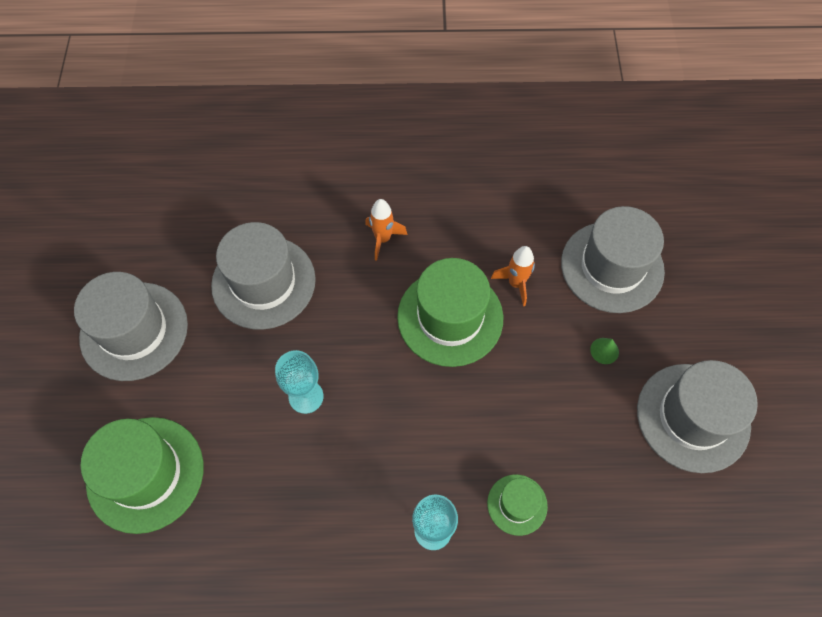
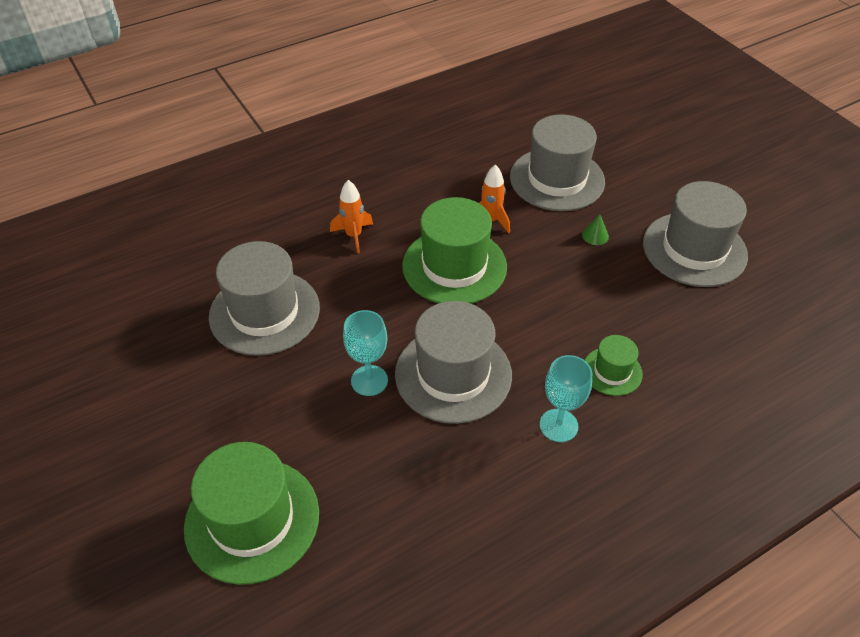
camera: 30 degrees left, 15 degrees down
(134, 331) = (156, 407): grey hat -> grey hat (453, 374)

